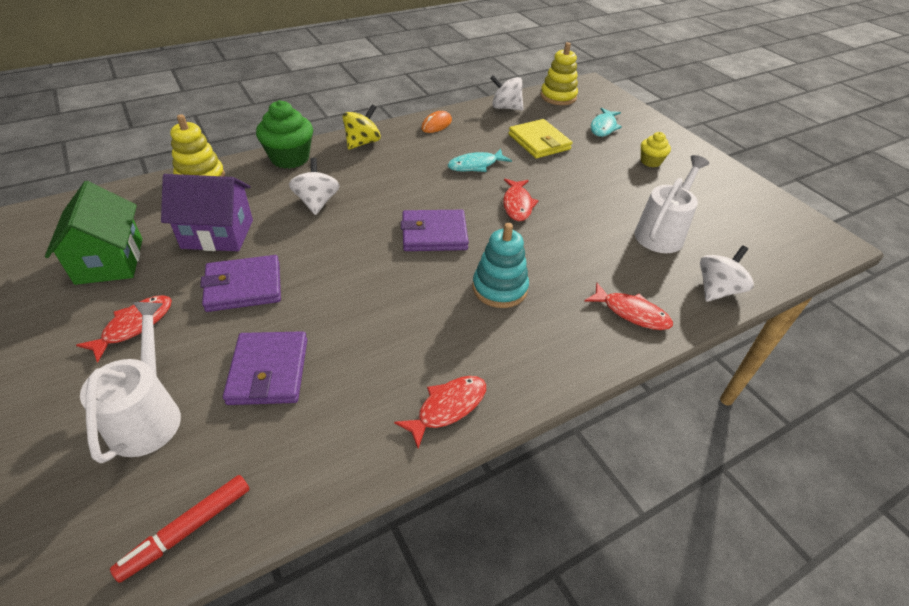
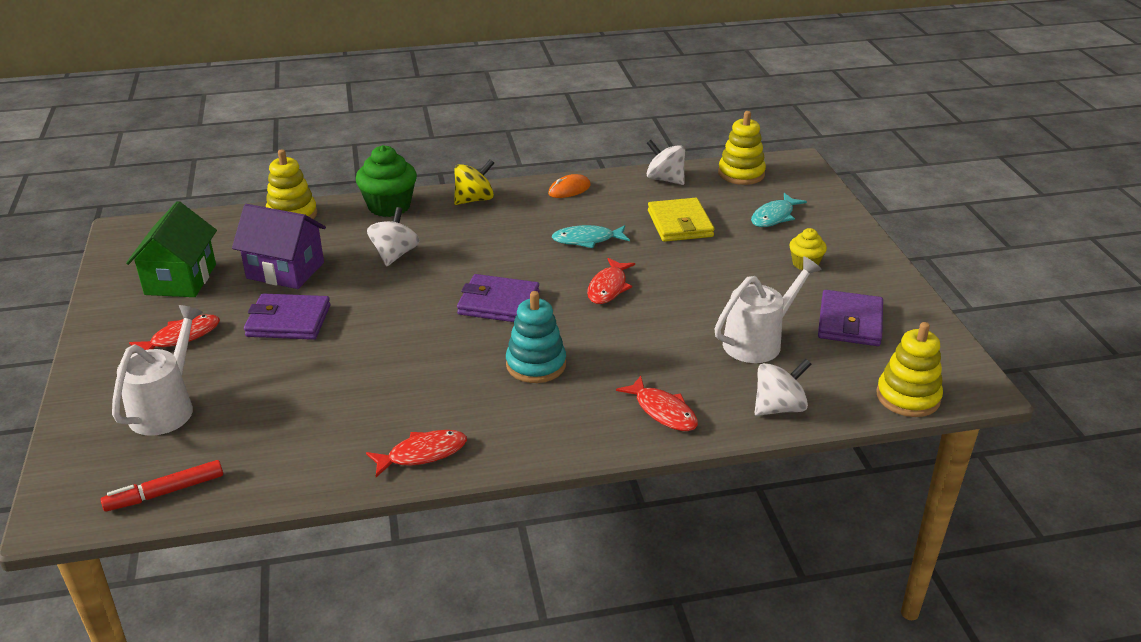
camera: 20 degrees right, 10 degrees down
(268, 371) = (279, 394): purple wallet -> purple wallet (850, 322)
(799, 261) = (908, 397): none -> yellow stacking toy

